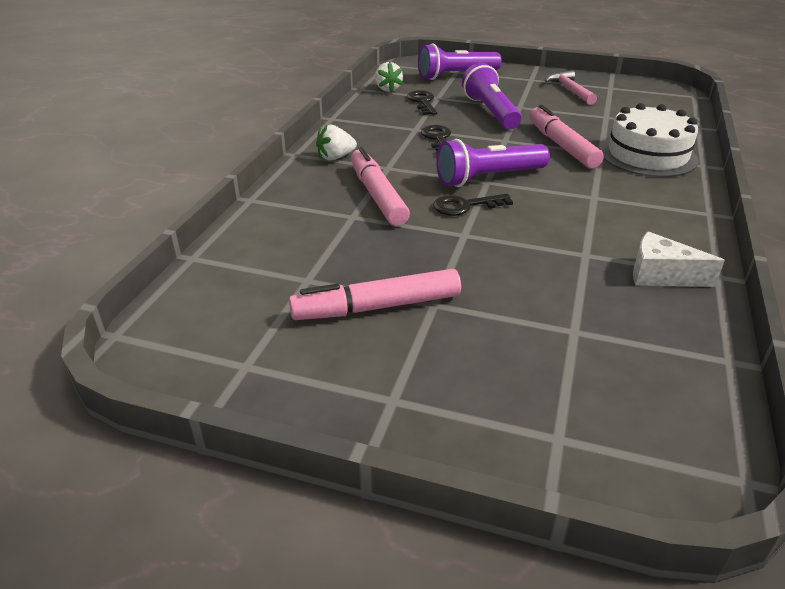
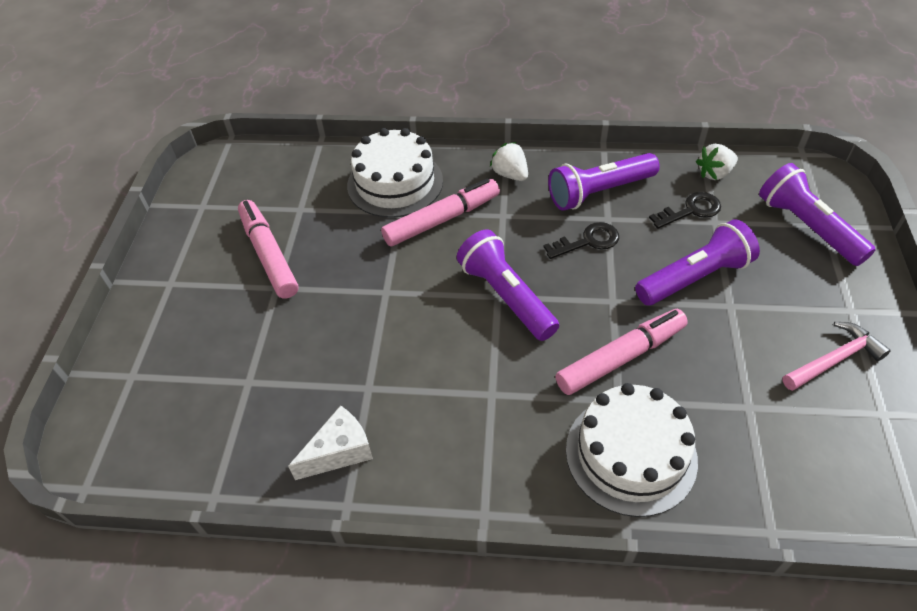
camera: 80 degrees right, 15 degrees up
(305, 215) = (395, 183): none -> white cake
(383, 127) = (599, 192): none -> purple flashlight
(465, 206) = (439, 285): black key -> none
(661, 275) = (339, 451): white cheese -> white cheese turned 45 degrees clockwise

